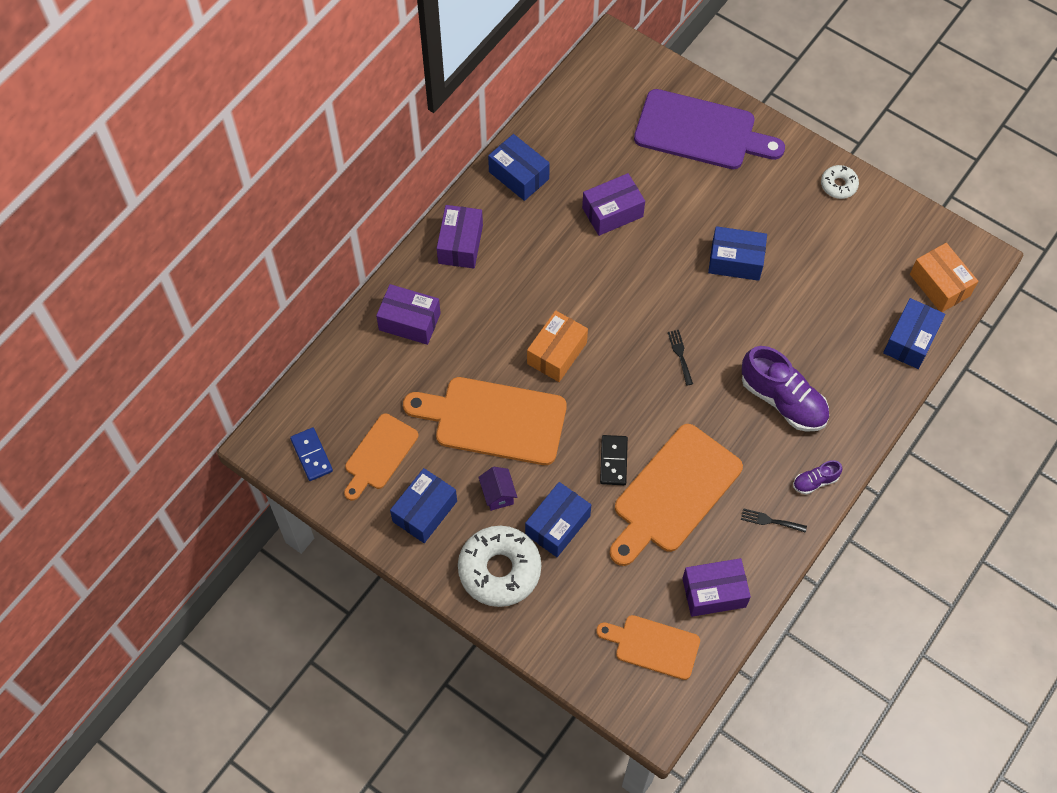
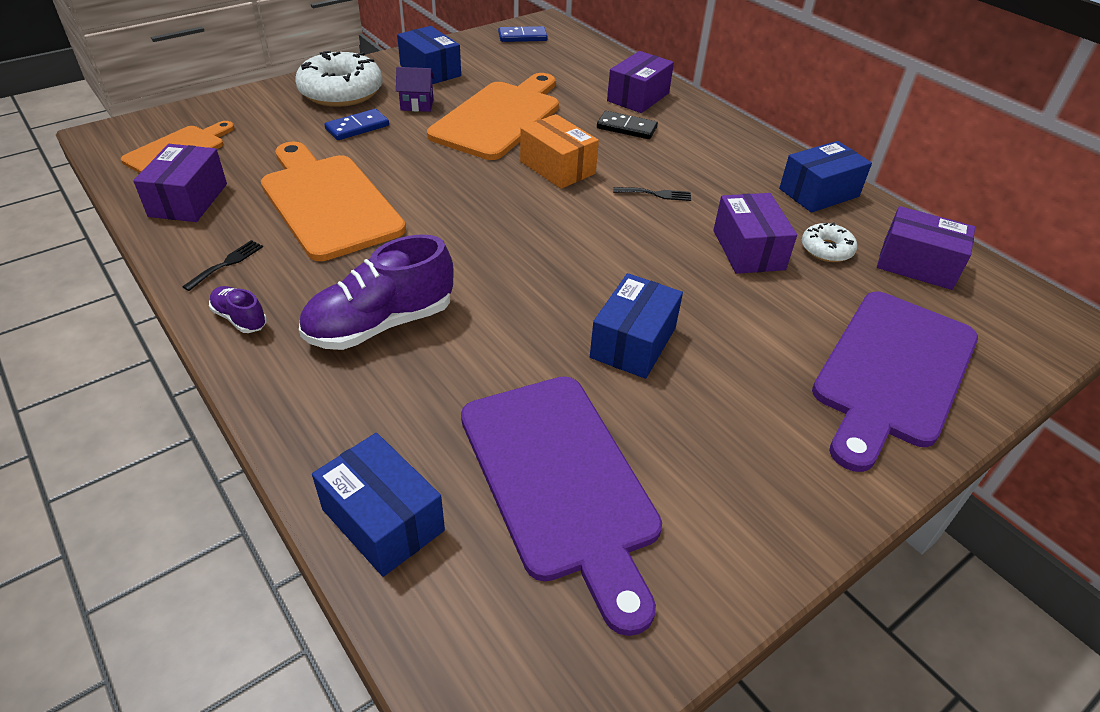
camera: 105 degrees right, 20 degrees down
(379, 455) = (502, 61): orange cutting board -> none
(460, 244) = (725, 139): purple box -> purple box (917, 264)
(557, 525) = (357, 127): blue box -> blue domino
(613, 461) = (400, 173): black domino -> black domino (626, 128)
(680, 354) = (506, 252): black fork -> black fork (656, 194)
(815, 481) = (240, 318): purple shoe -> purple shoe turned 45 degrees counterclockwise
(838, 185) = (759, 528): white donut -> white donut (826, 249)
(852, 272) = (560, 481): none -> purple cutting board
(939, 285) = (474, 622): orange box -> none

